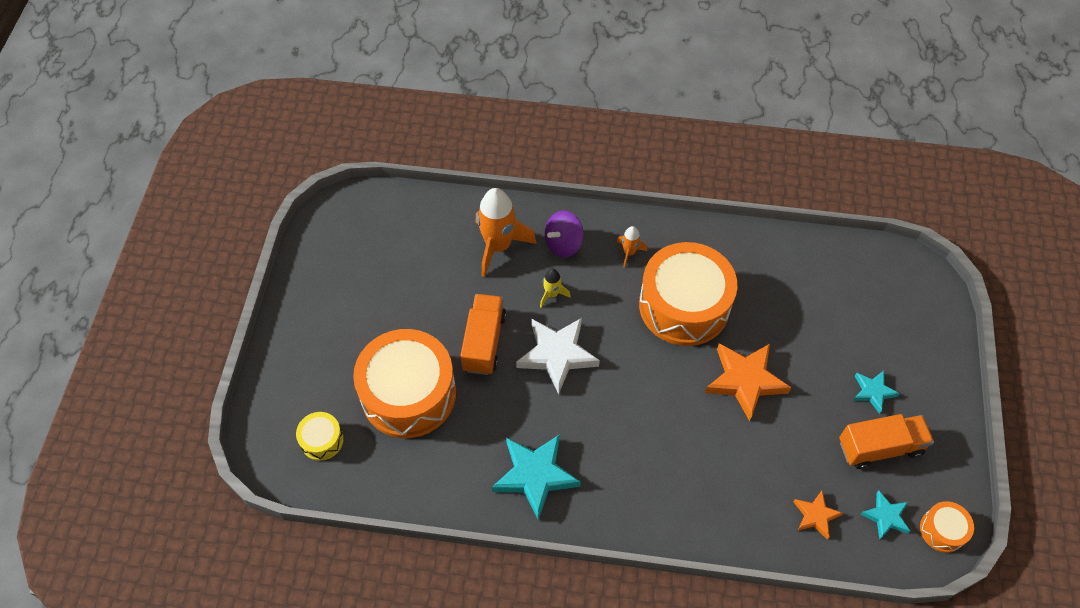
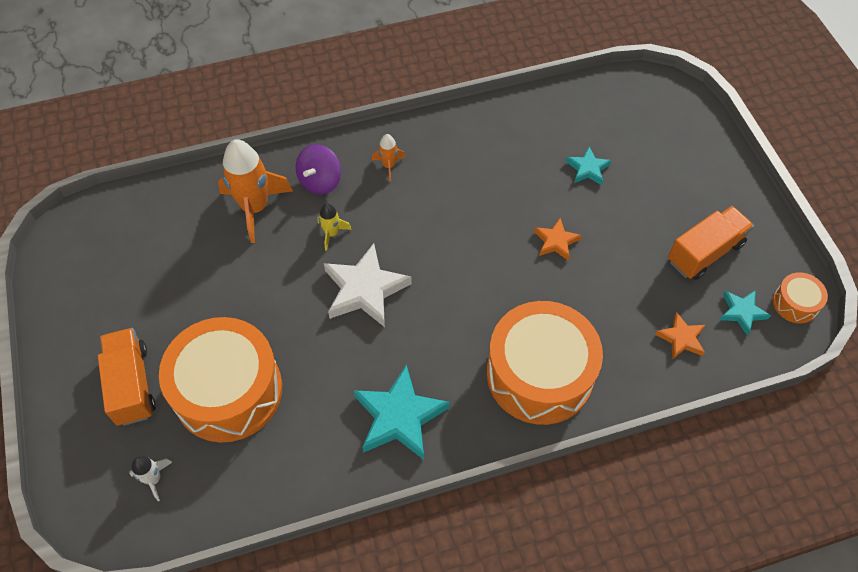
camera: 25 degrees left, 0 degrees up
(322, 440) = (154, 479): yellow drum -> white rocket
(484, 342) = (284, 307): orange truck -> orange truck (132, 385)
(684, 305) = (465, 195): orange drum -> orange drum (539, 374)
(745, 380) = (556, 241): orange star -> orange star, size x0.54
(873, 392) = (673, 206): turquoise star -> turquoise star (587, 169)

